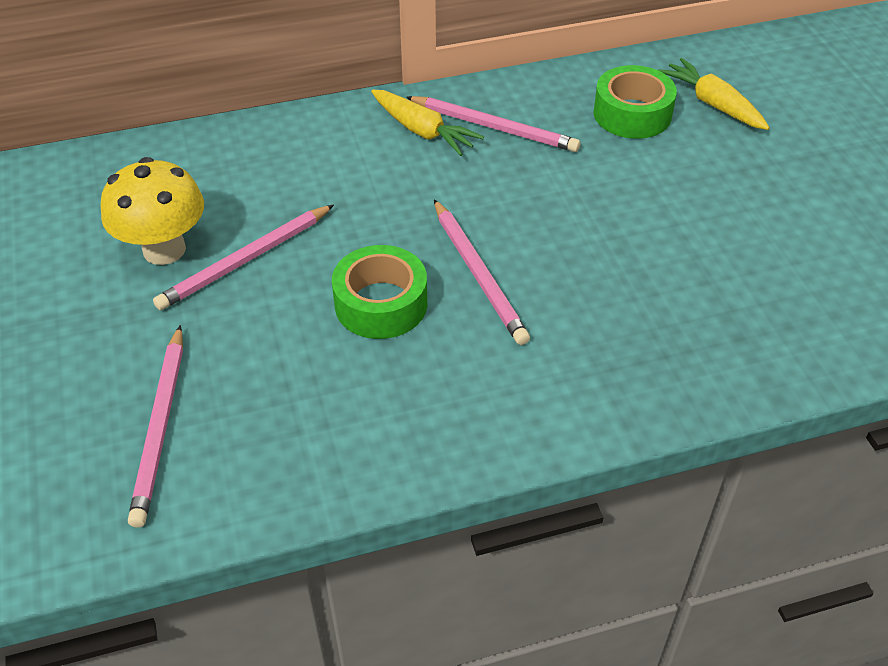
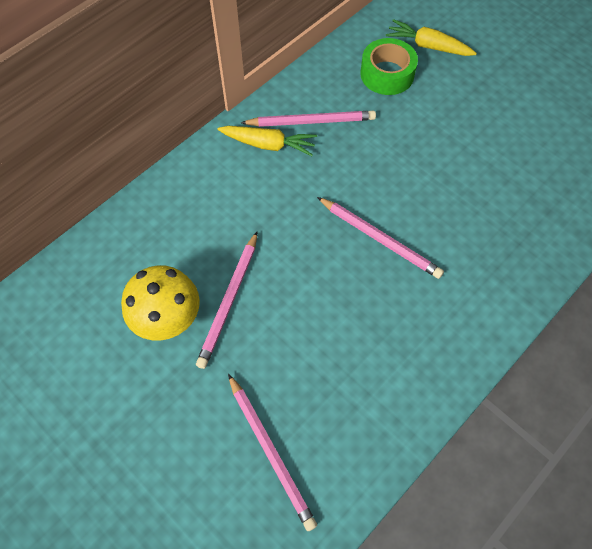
camera: 30 degrees left, 15 degrees up
(381, 304) = (338, 290): green tape -> none

